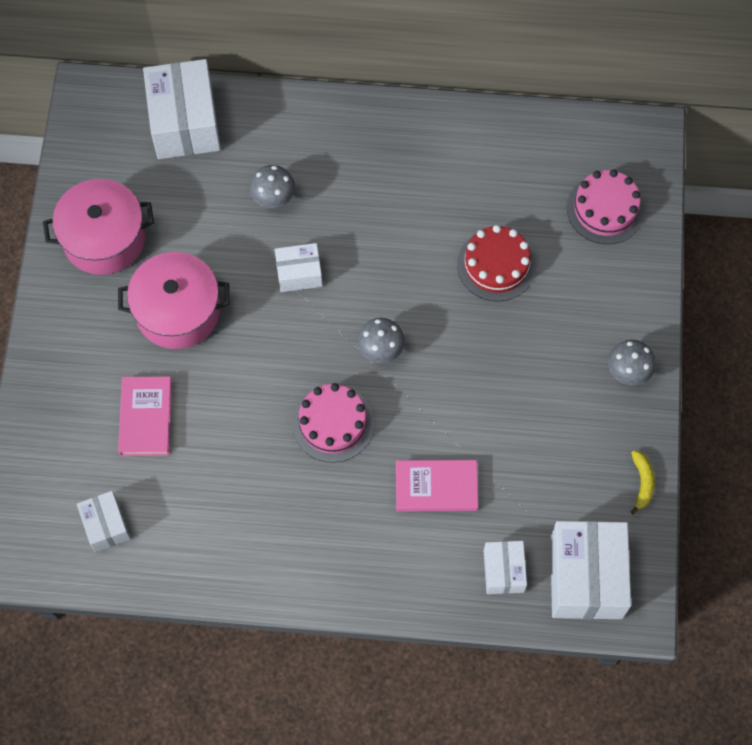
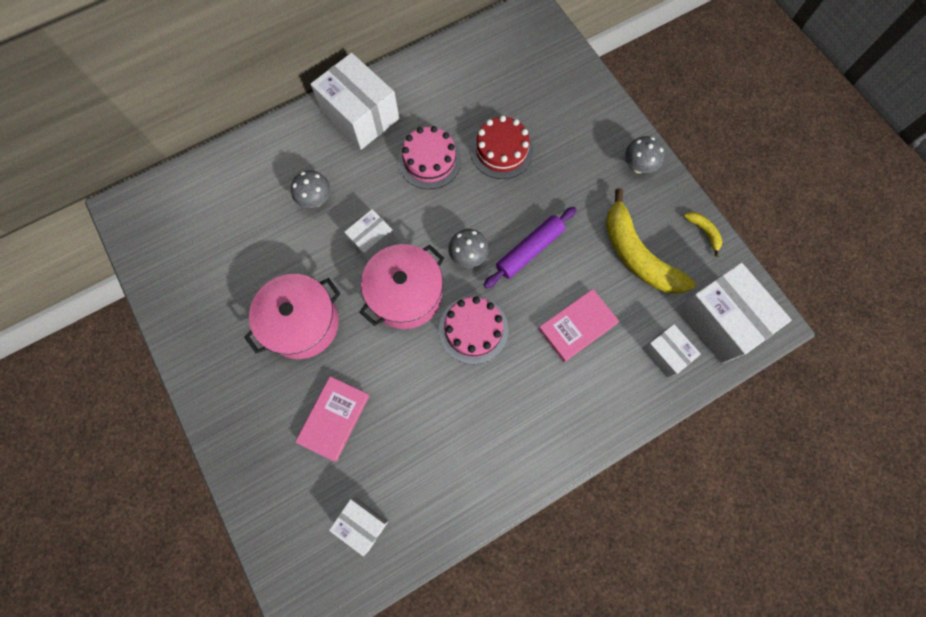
camera: 35 degrees left, 5 degrees up
(104, 238) = (208, 306): pink pot -> pink pot (405, 294)
(146, 418) = (334, 418): pink book -> pink book turned 60 degrees clockwise
(185, 122) = (213, 186): white box -> white box (360, 115)
(446, 383) = (529, 250): none -> purple rolling pin
(552, 459) = (637, 255): none -> yellow banana
(605, 209) = (542, 72): pink cake -> pink cake (429, 160)

